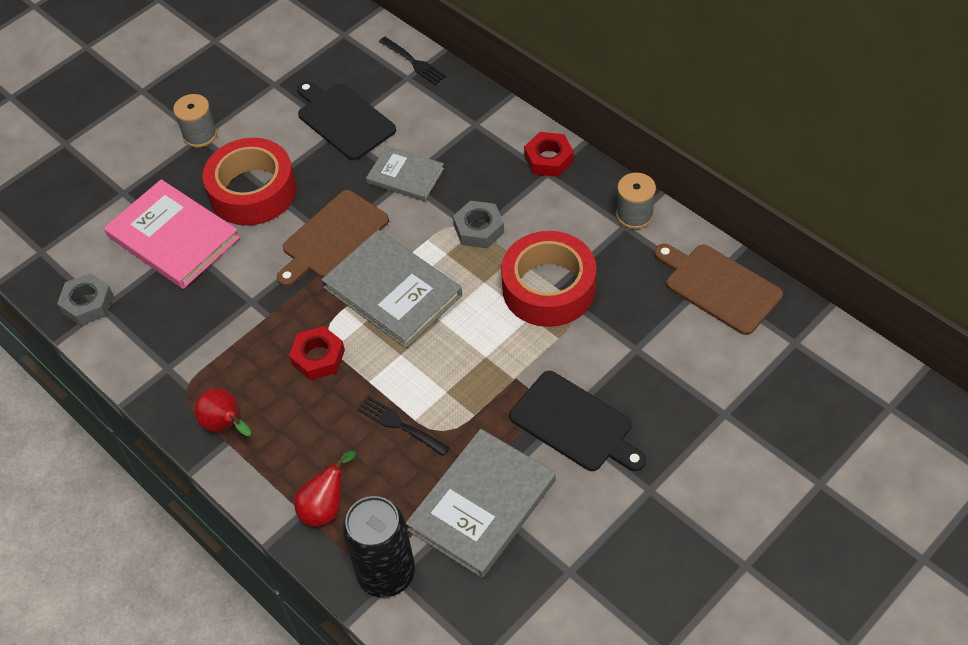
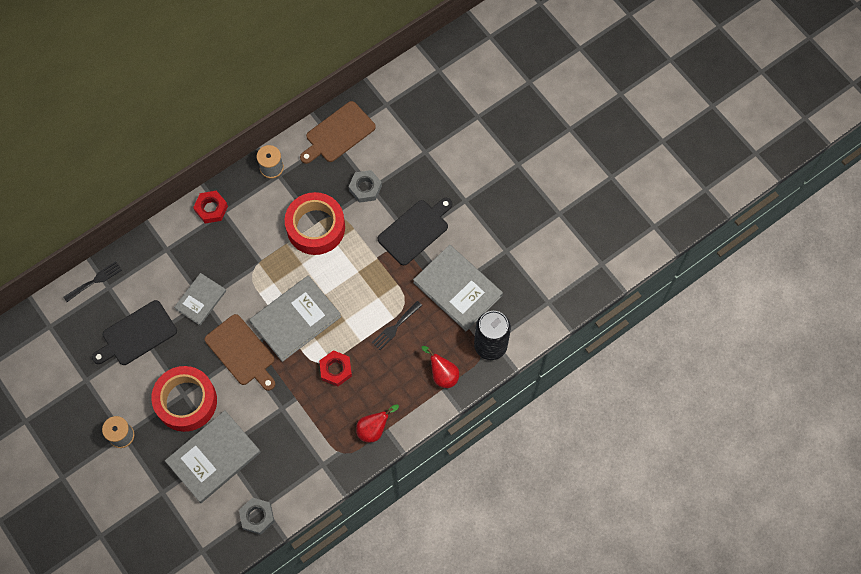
camera: 85 degrees left, 15 degrees up
(173, 237) = (213, 457): pink book -> grey book
(479, 229) = (258, 260): grey nut -> grey nut (365, 188)

